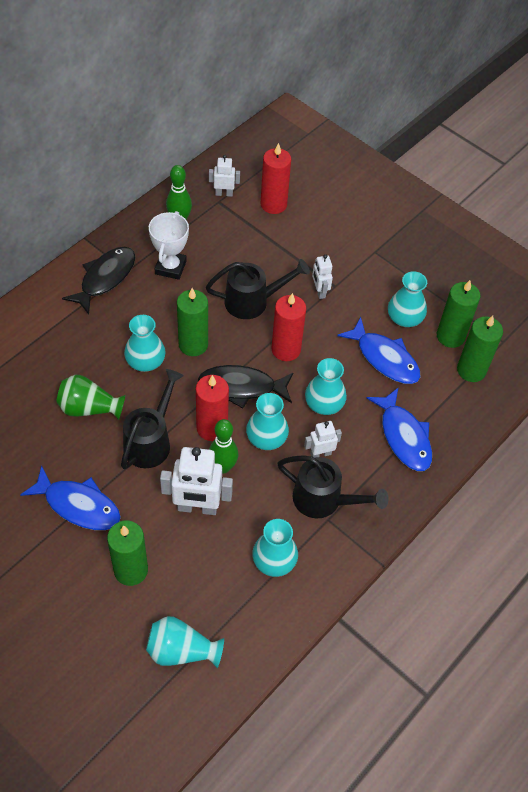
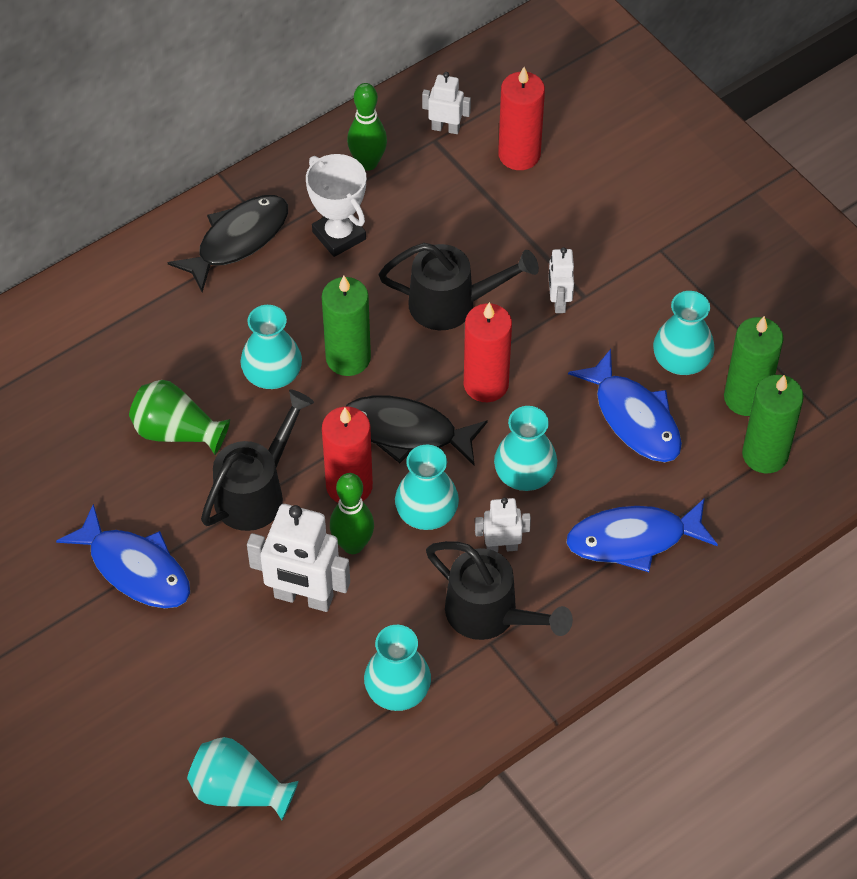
camera: 15 degrees right, 0 degrees up
(131, 570) = (191, 670): green candle -> none
(170, 267) = (339, 235): white trophy -> white trophy turned 60 degrees counterclockwise
(403, 436) = (633, 539): blue fish -> blue fish turned 90 degrees clockwise

